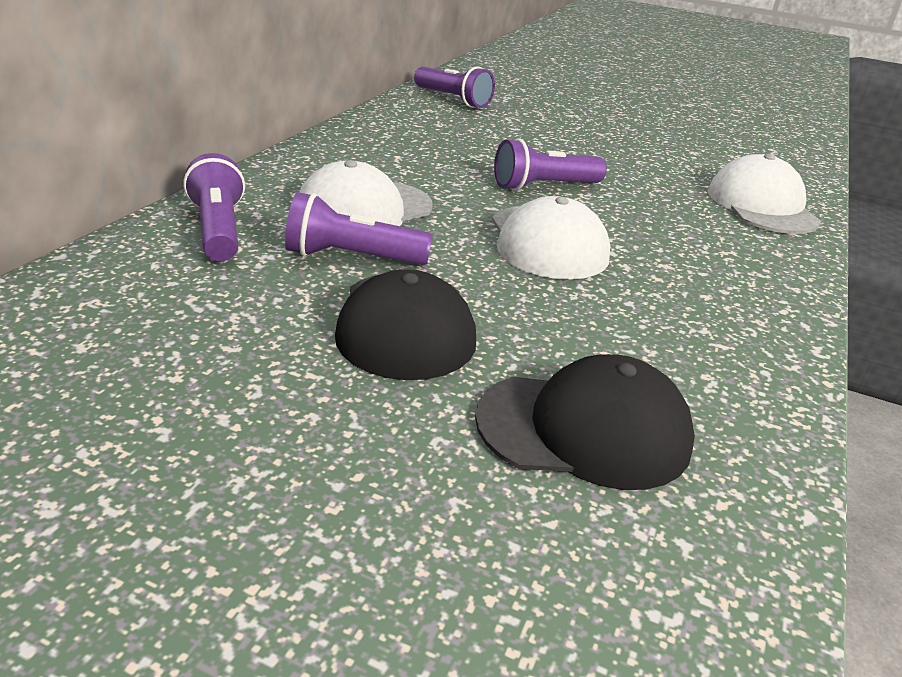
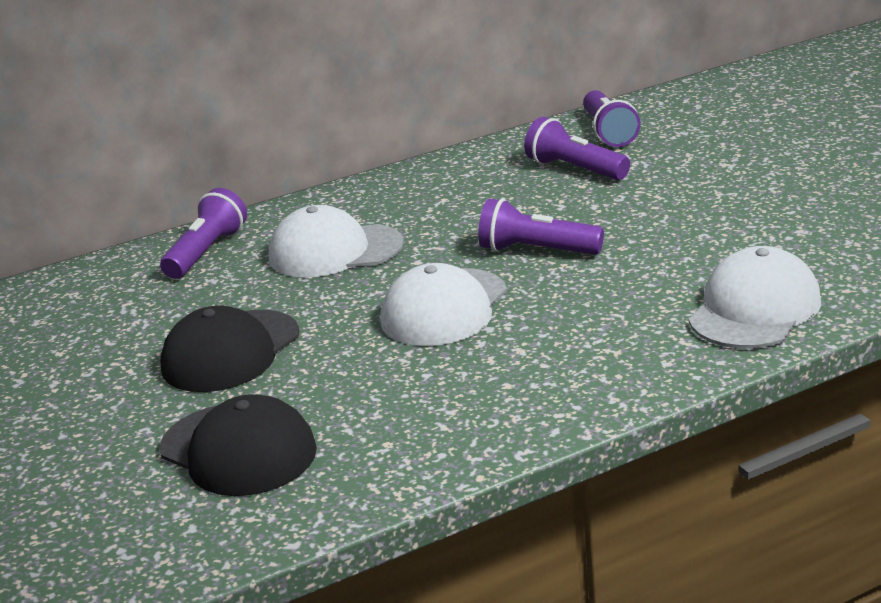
camera: 45 degrees right, 5 degrees down
(352, 257) = (267, 292): purple flashlight -> purple flashlight (575, 169)

